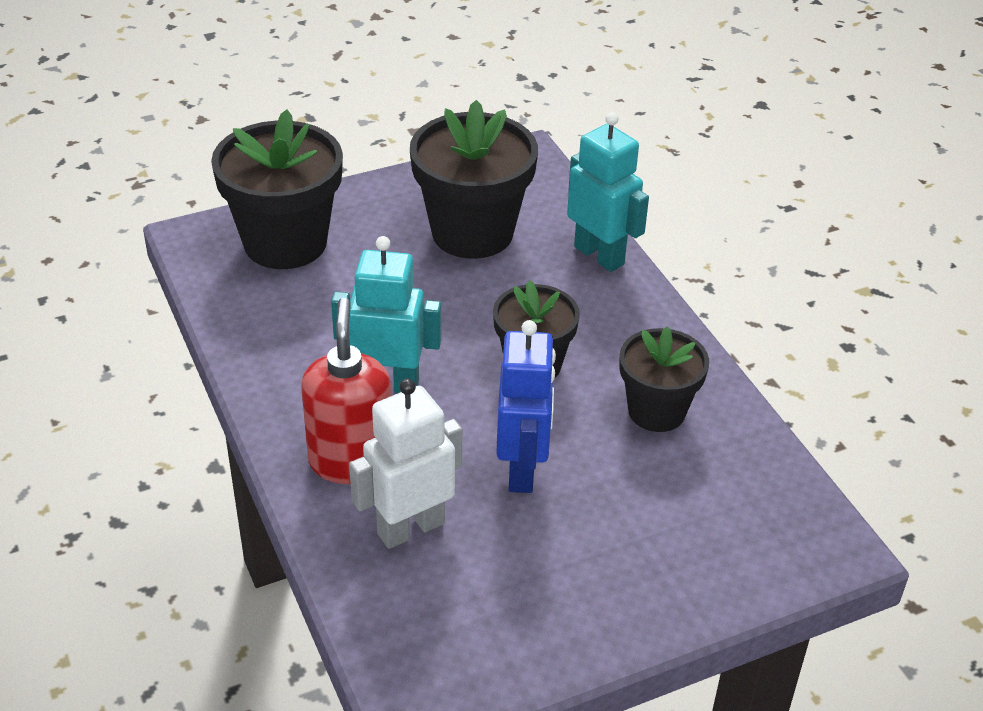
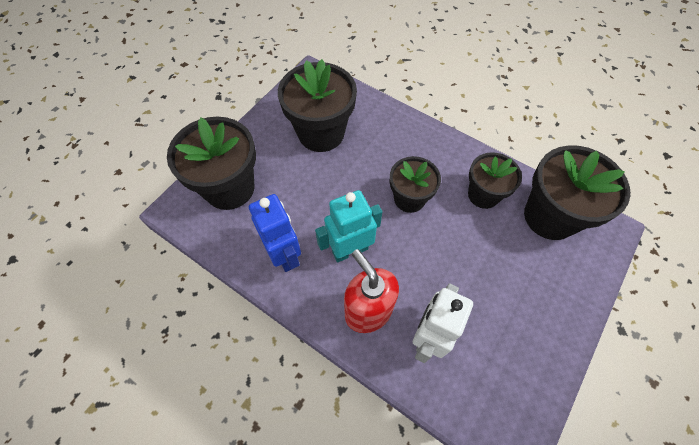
camera: 30 degrees left, 20 degrees up
(522, 470) = (452, 266): blue robot -> blue robot (284, 255)
(599, 255) = (390, 117): turquoise robot -> none
(742, 485) = (550, 216): none -> black flower pot

